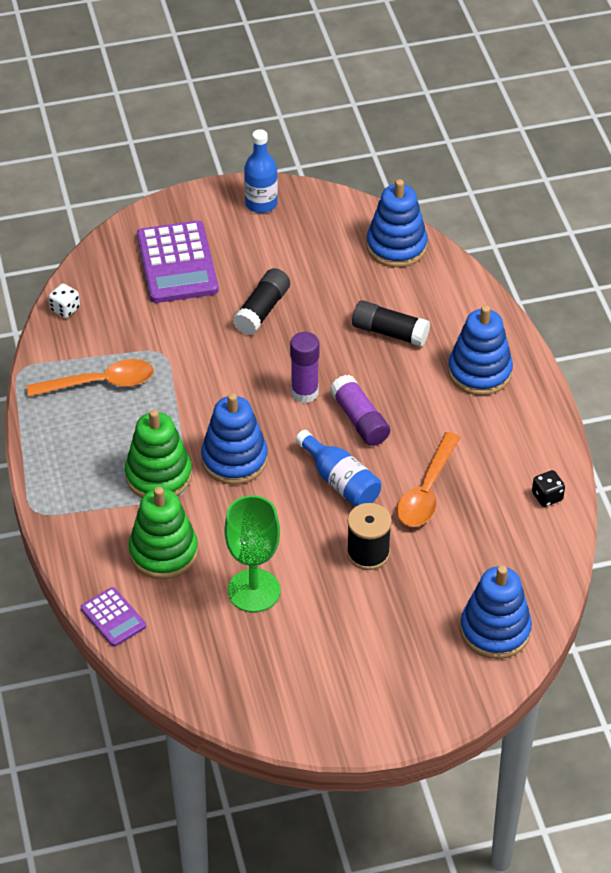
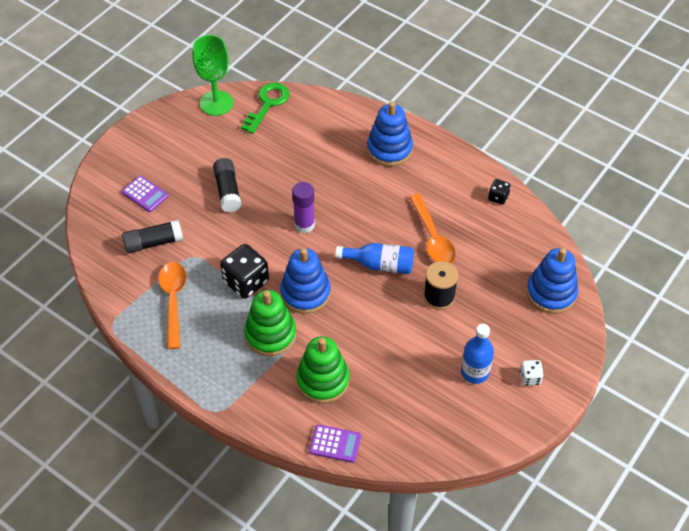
camera: 40 degrees left, 5 degrees up
(65, 309) = (101, 268): white dice -> white dice (530, 378)
(100, 383) = (173, 301): orange spoon -> orange spoon turned 45 degrees counterclockwise
(177, 263) = (145, 194): purple calculator -> purple calculator, size x0.53
(187, 410) = (246, 282): none -> black dice
(254, 590) = (399, 365): green goblet -> green goblet (216, 103)
(261, 203) = (160, 126): blue bottle -> blue bottle (474, 372)
(359, 419) = (352, 220): purple glue stick -> none
(390, 332) = (316, 157): black glue stick -> black glue stick (153, 242)
(396, 246) = (267, 104): blue stacking toy -> green key

